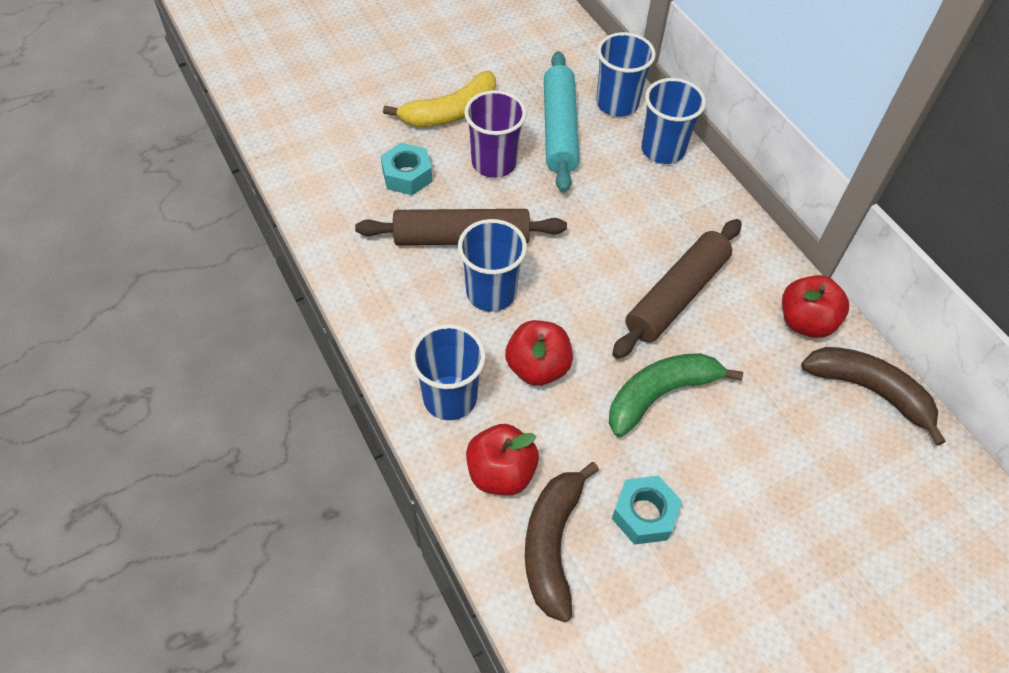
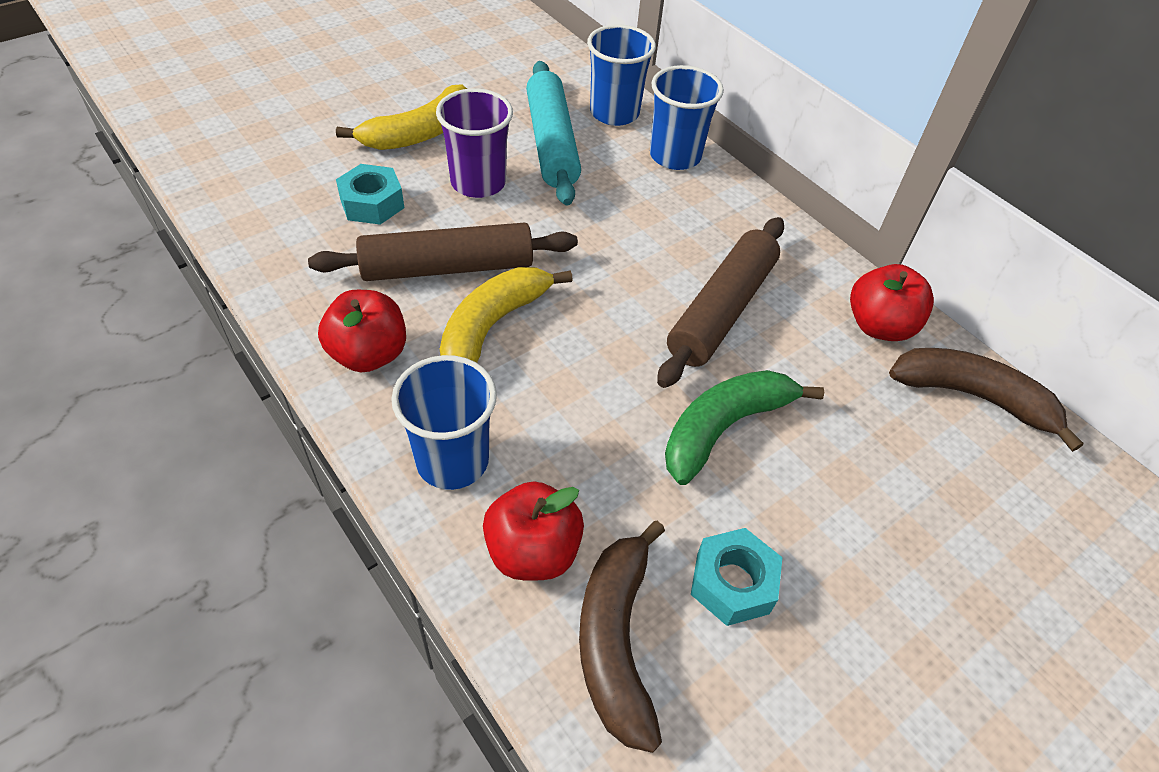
camera: 10 degrees left, 5 degrees down
(491, 292) = (492, 327): blue cup -> yellow banana
(537, 367) = (563, 410): red apple -> red apple (369, 354)

